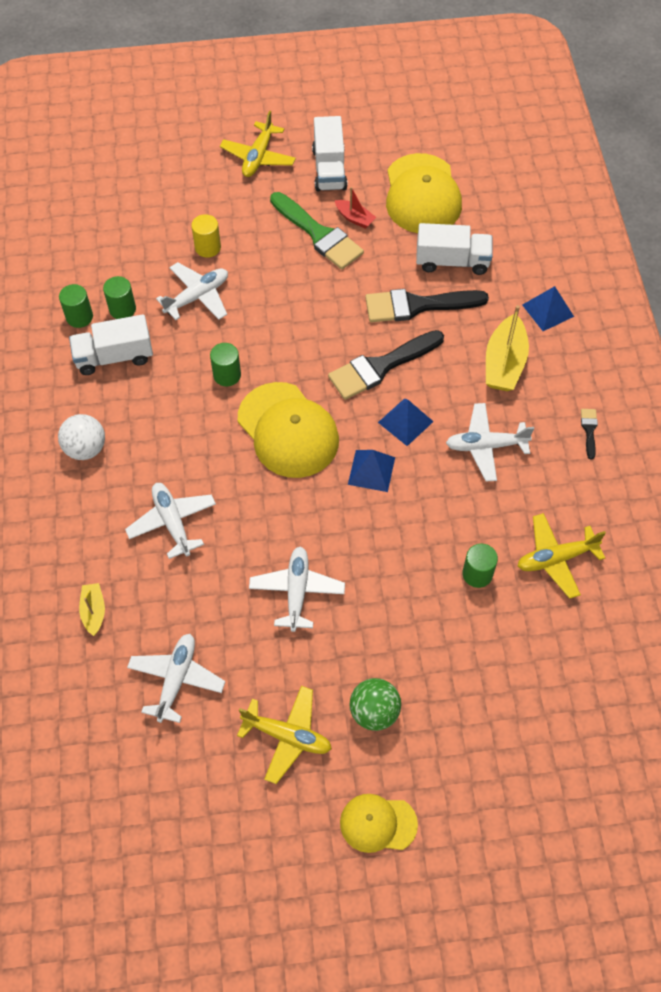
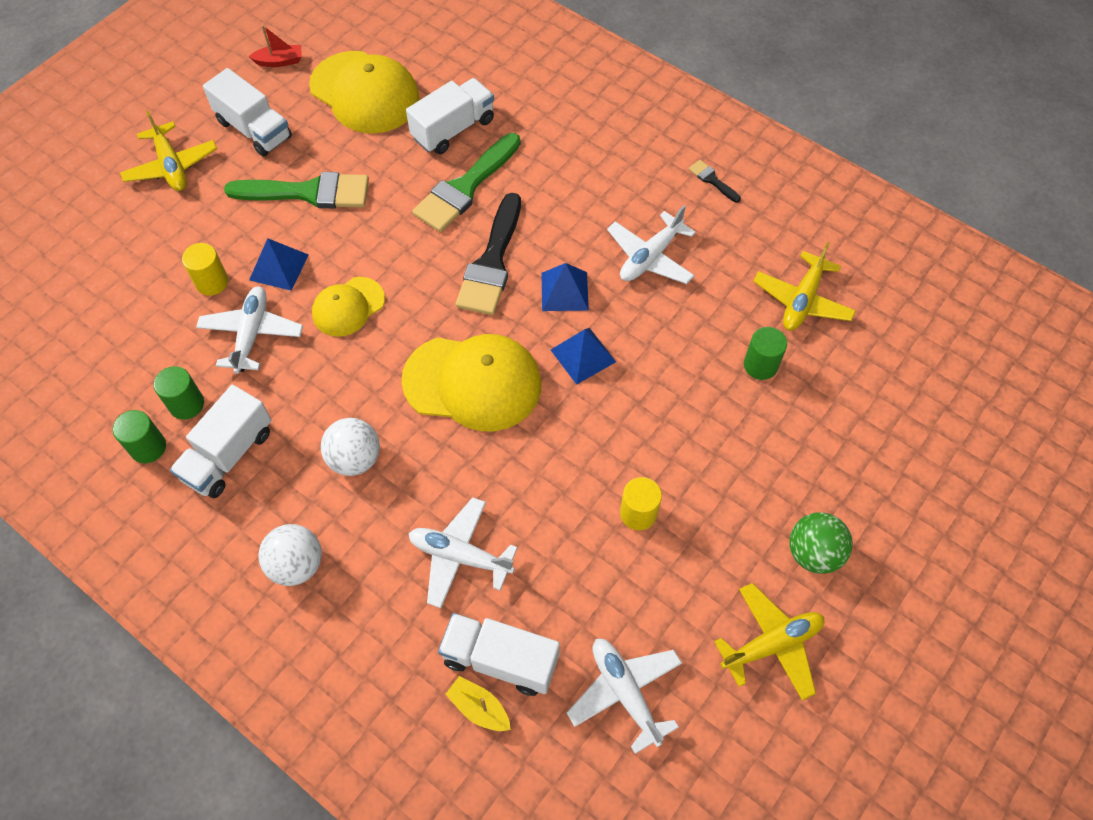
camera: 45 degrees left, 0 degrees up
(132, 597) = (500, 660): none -> white truck
(176, 417) = (355, 459): none -> white ball
(227, 375) = (361, 381): green cylinder -> none
(297, 591) = (638, 513): white plane -> yellow cylinder
(354, 218) = (326, 155): red boat -> red boat (279, 61)
(378, 823) = (921, 642): yellow cap -> yellow cap (348, 307)
(417, 305) = (465, 187): black brush -> green brush
(504, 363) = (589, 179): yellow boat -> none
(548, 310) = (575, 111): blue pyramid -> blue pyramid (279, 267)

